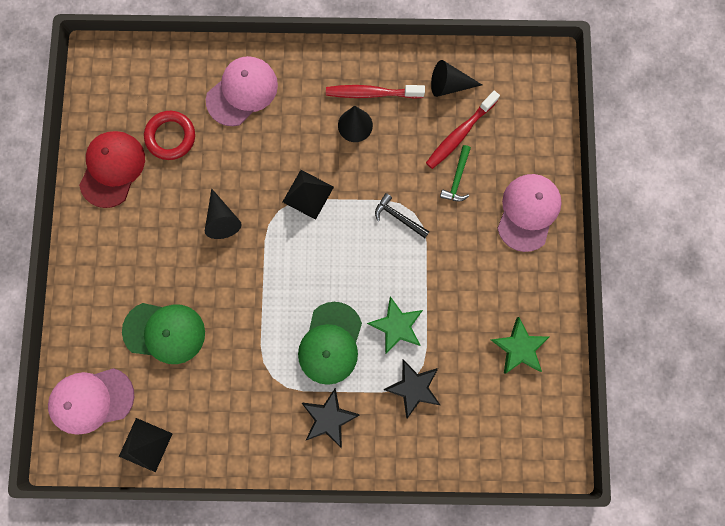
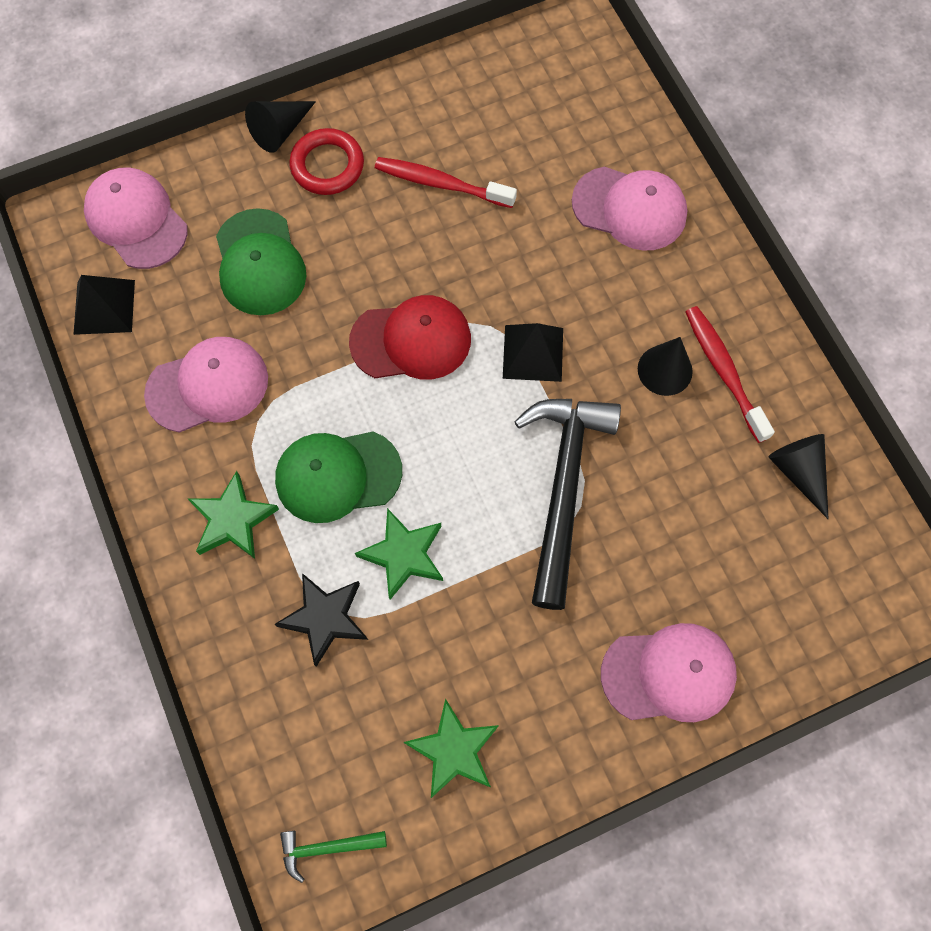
camera: 65 degrees right, 10 degrees down
(113, 169) = (443, 108): red cap -> red cap (411, 340)
(171, 137) = (521, 153): red ring -> red ring (327, 165)
(222, 219) = (443, 263): black cone -> black cone (280, 131)
(234, 398) = (208, 386): none -> pink cap
(329, 418) = (232, 520): black star -> green star
(398, 217) = (563, 488): black hammer -> black hammer, size x2.31
(457, 178) = (664, 545): green hammer -> green hammer (327, 848)
(459, 134) = (733, 519): red toothbrush -> red toothbrush (440, 183)

